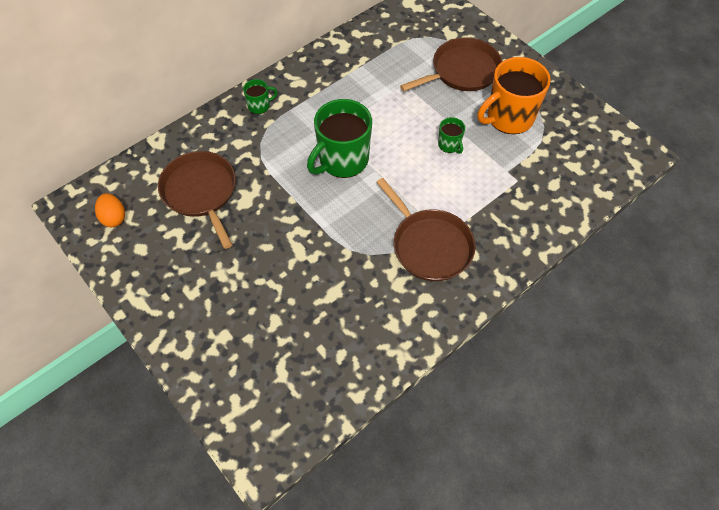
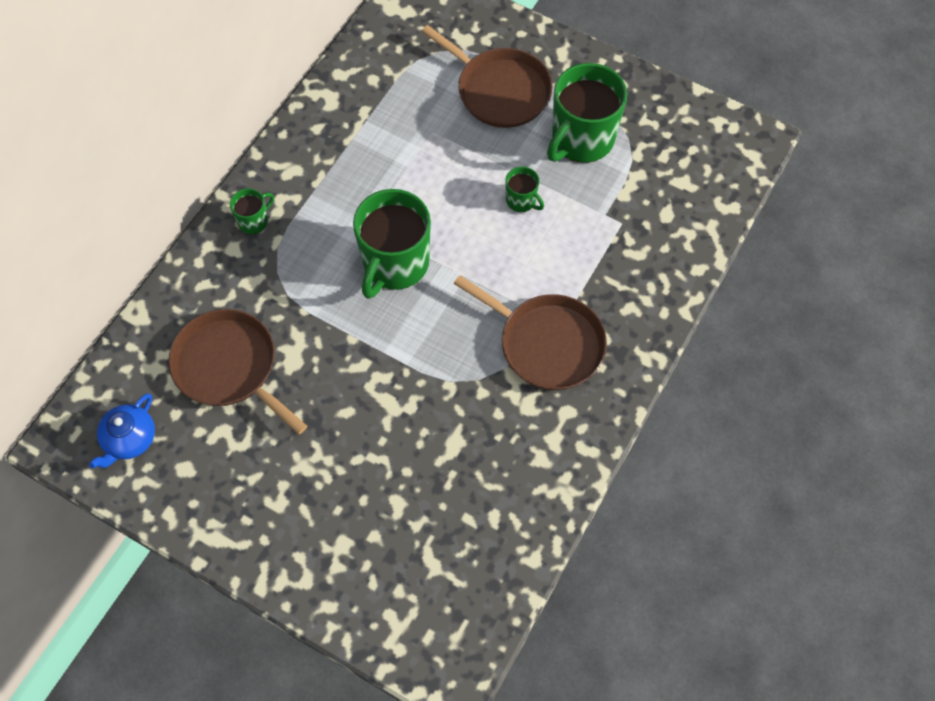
camera: 20 degrees left, 5 degrees up
(114, 217) = (129, 439): orange egg -> blue teapot
(462, 71) = (499, 90): brown pan -> brown pan turned 90 degrees clockwise
(508, 118) = (581, 140): orange mug -> green mug

